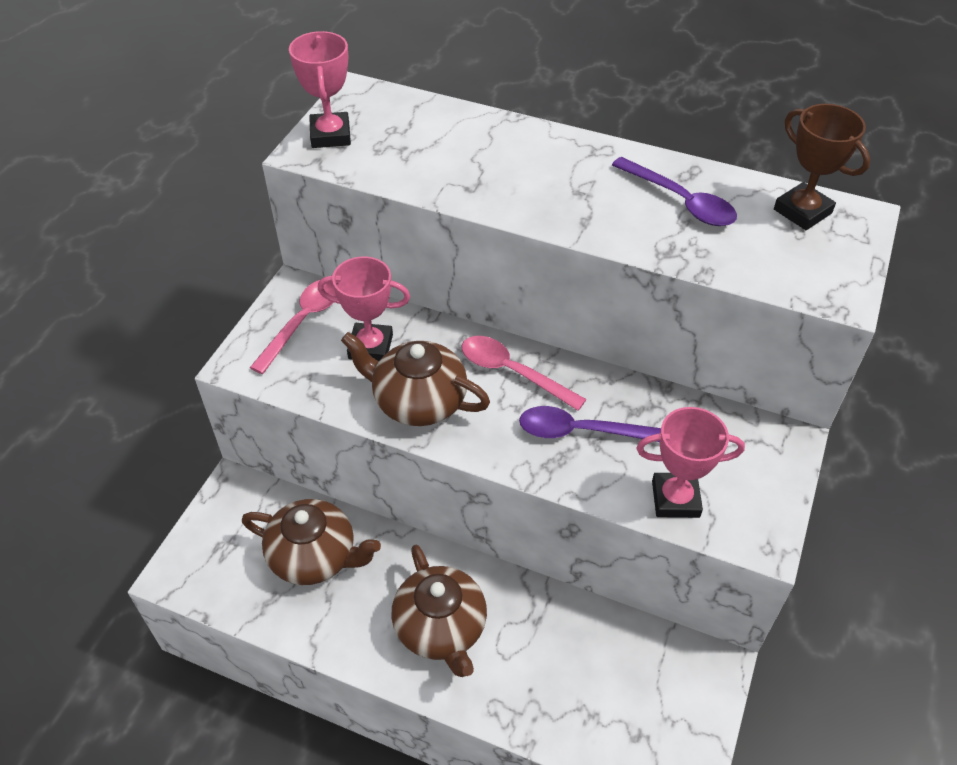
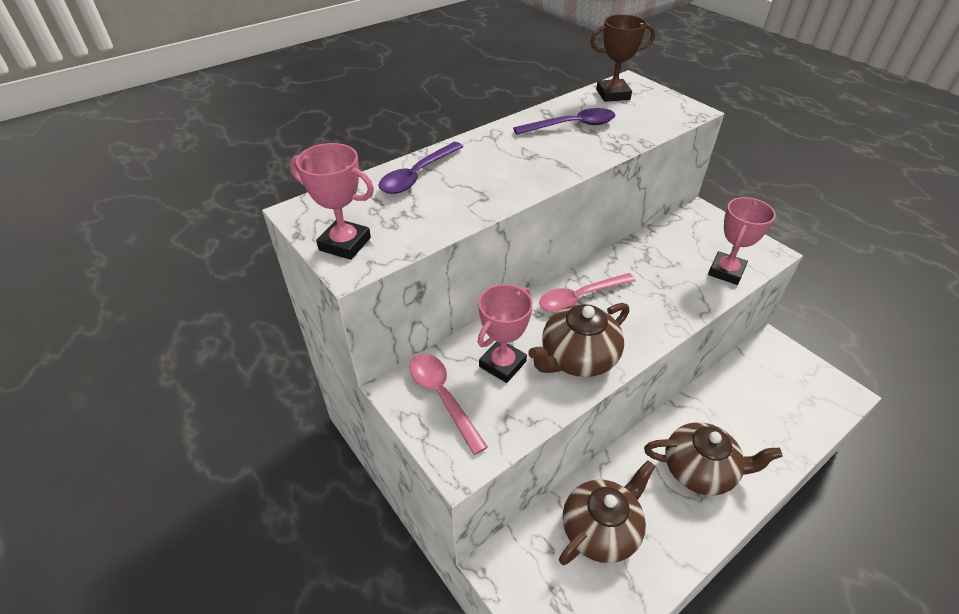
camera: 60 degrees left, 5 degrees down
(580, 431) = (651, 288): purple spoon -> purple spoon (417, 176)

